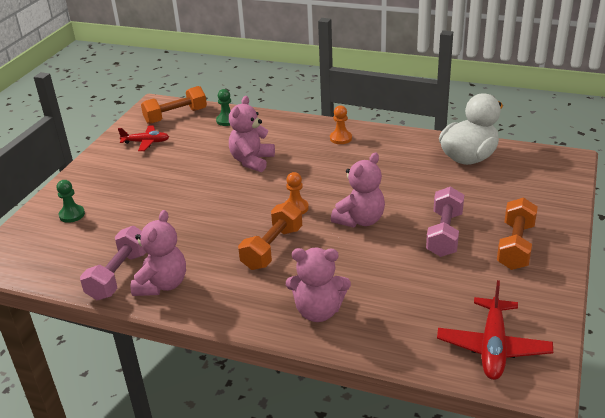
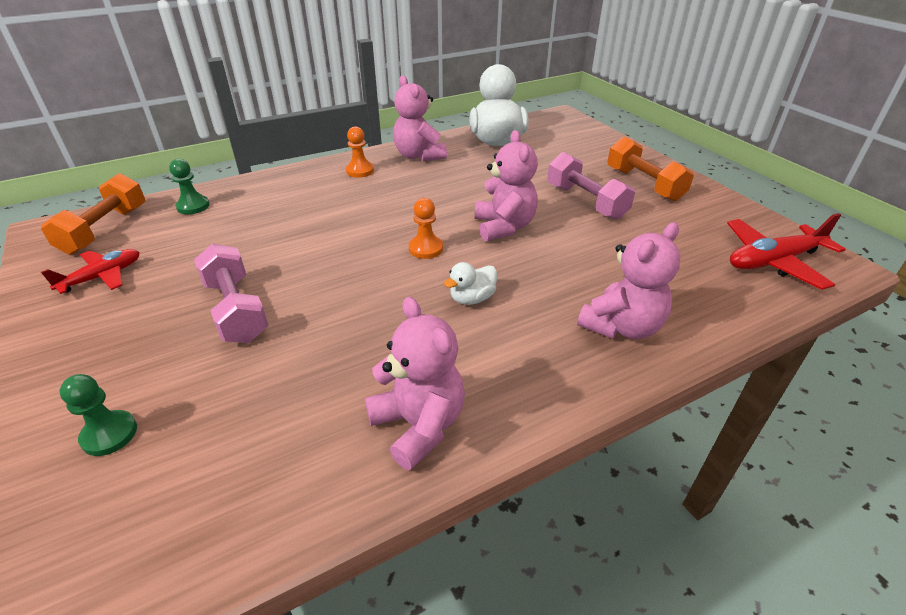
camera: 50 degrees left, 5 degrees up
(119, 275) = (336, 460): pink dumbbell -> pink dumbbell (236, 310)
(252, 161) = (297, 230): pink teddy bear -> pink teddy bear (419, 156)
(272, 248) = (472, 298): orange dumbbell -> white duck
(493, 347) = (773, 261): red plane -> red plane turned 105 degrees clockwise

